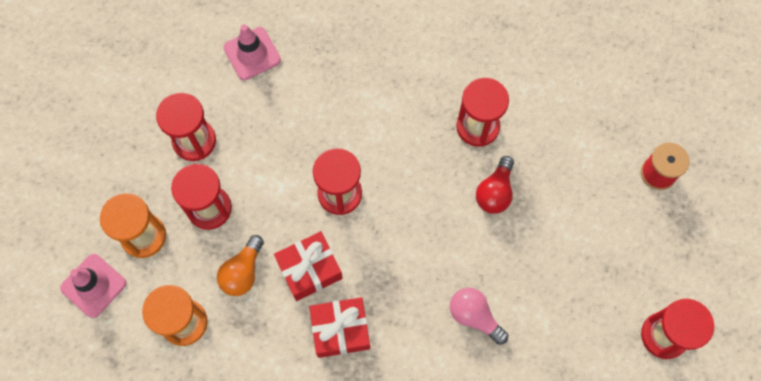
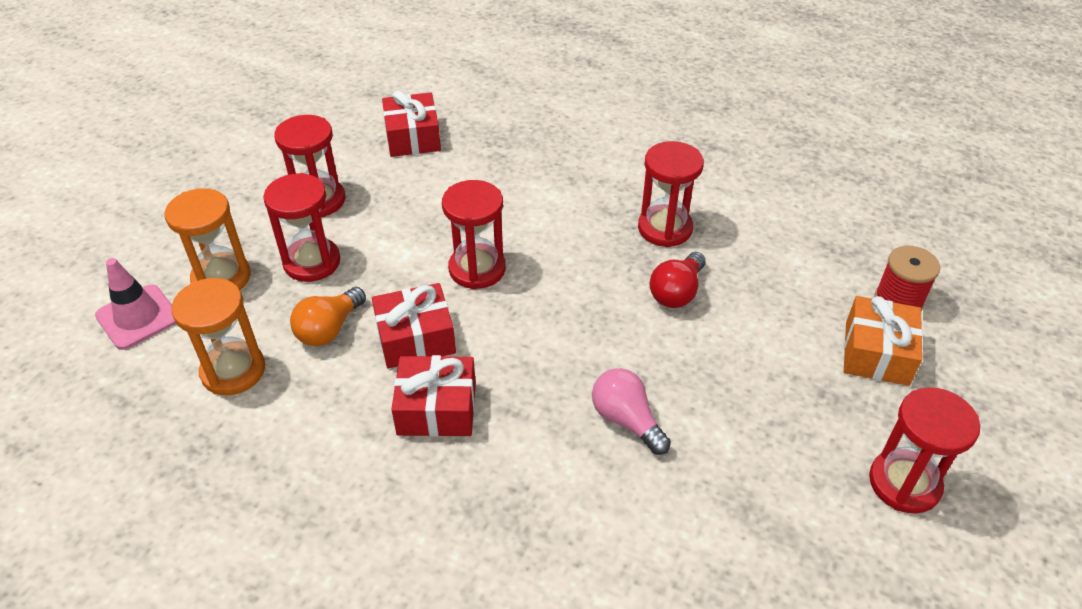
camera: 10 degrees right, 25 degrees down
(252, 54) = (413, 137): pink traffic cone -> red gift
(643, 226) = (876, 353): none -> orange gift

